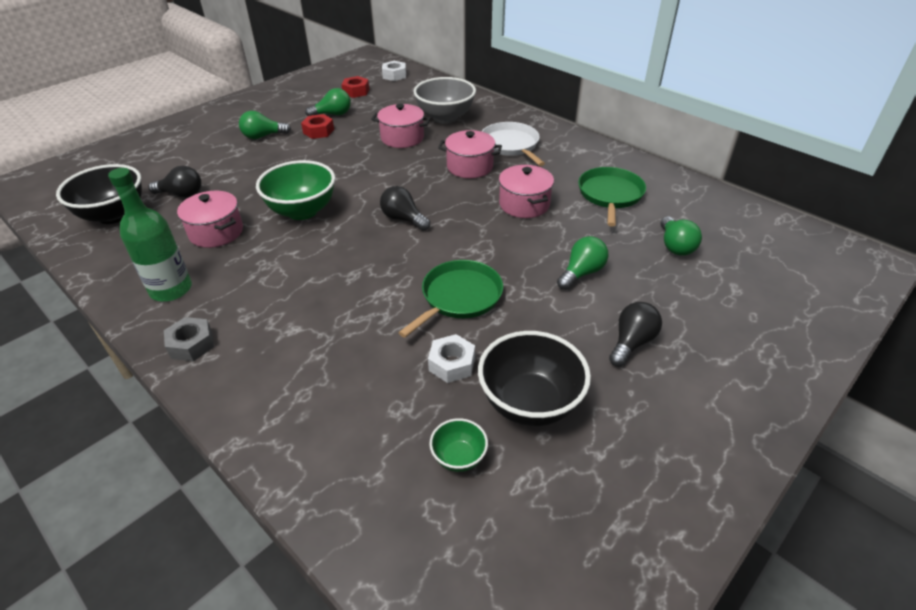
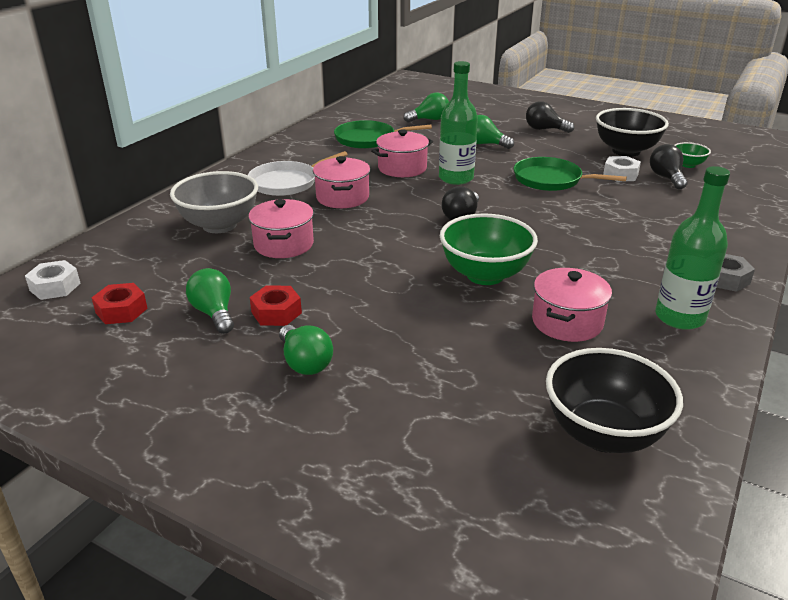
camera: 105 degrees left, 10 degrees down
(182, 194) = (510, 385): black light bulb -> black light bulb (666, 178)
(488, 232) = (456, 178): none -> green bottle

